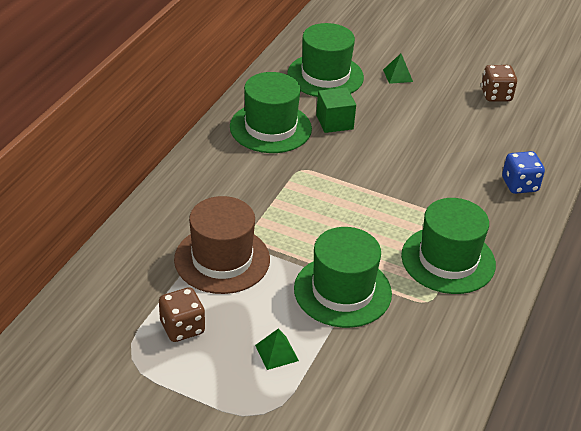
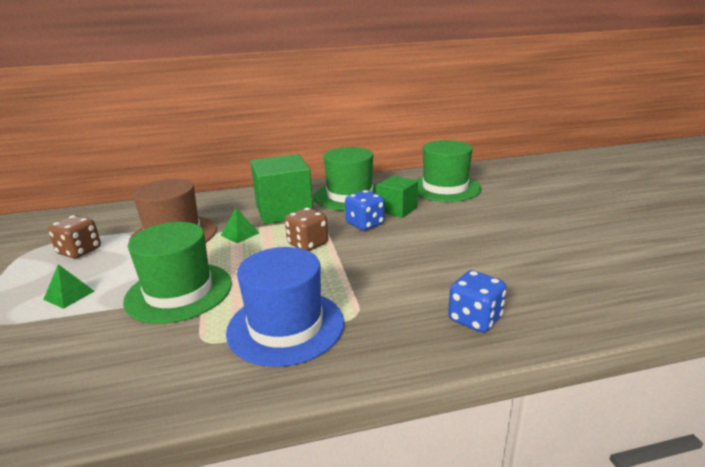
camera: 55 degrees right, 15 degrees down
(253, 177) = (284, 210): none -> green cube
(340, 152) = (365, 224): none -> blue dice
(398, 75) = (505, 206): green pyramid -> green pyramid (240, 234)
(448, 260) = (285, 326): green hat -> blue hat
(496, 95) = (583, 251): brown dice -> brown dice (308, 244)

